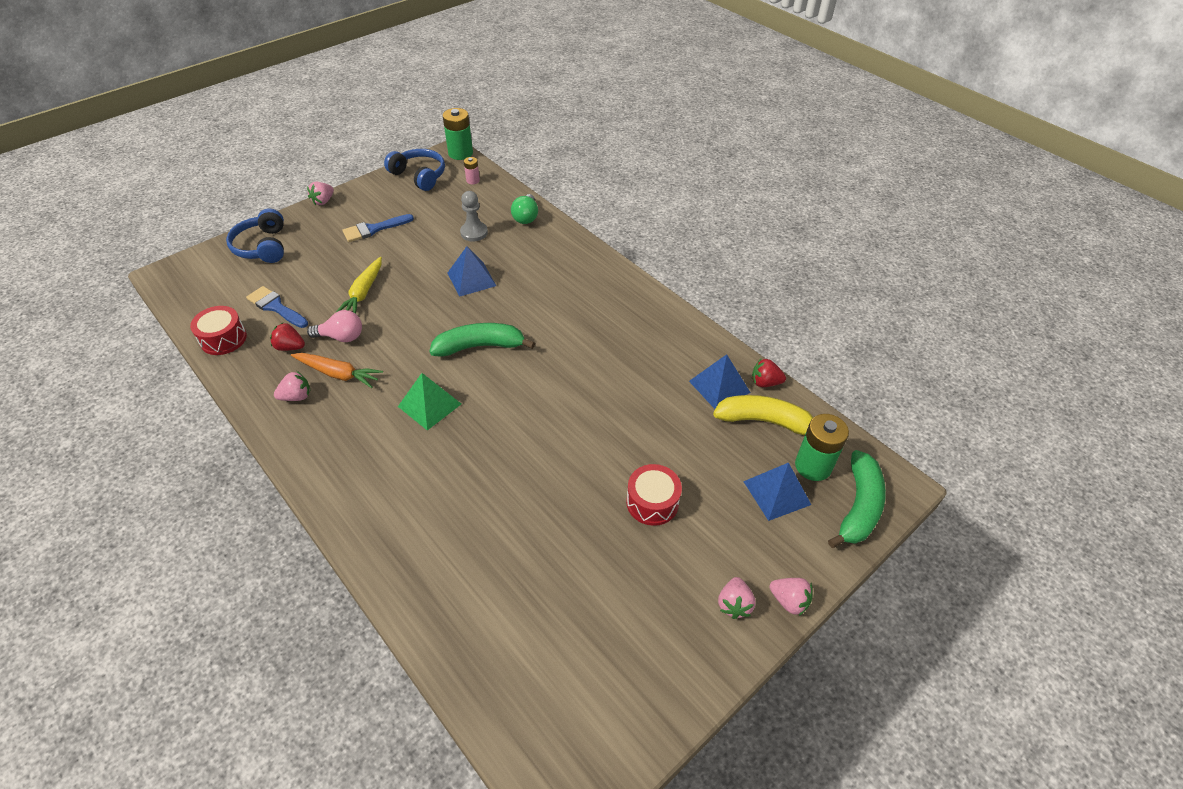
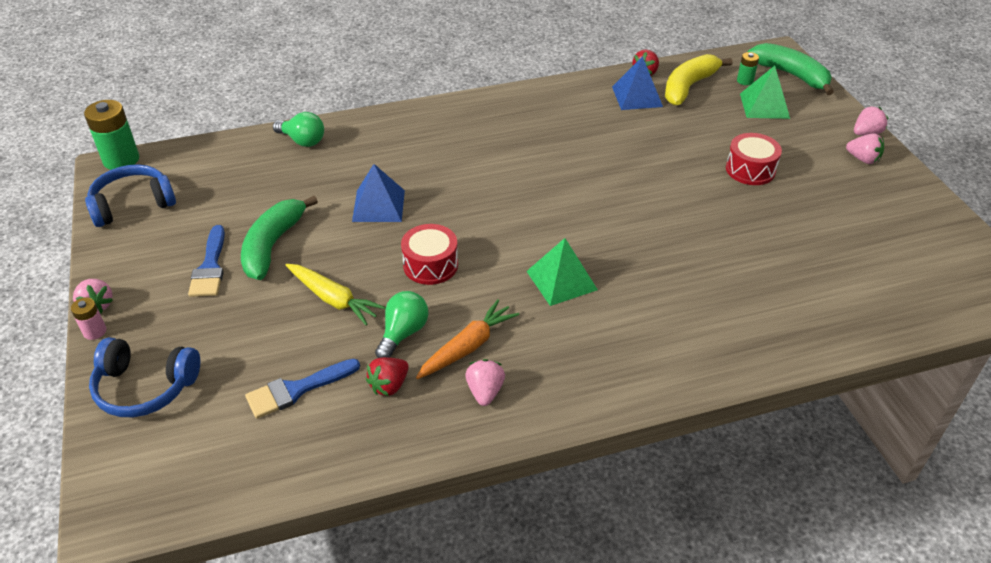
camera: 65 degrees left, 5 degrees down
(223, 339) = (324, 456): red drum -> red drum (430, 265)
(341, 337) = (403, 333): pink light bulb -> green light bulb
(473, 180) = (191, 163): pink battery -> pink battery (95, 331)
(474, 232) = (295, 185): grey pawn -> none
(480, 346) = (494, 224): green banana -> green banana (272, 245)
(776, 493) = (764, 106): blue pyramid -> green pyramid
(813, 466) = (745, 81): green battery -> green battery, size x0.52

